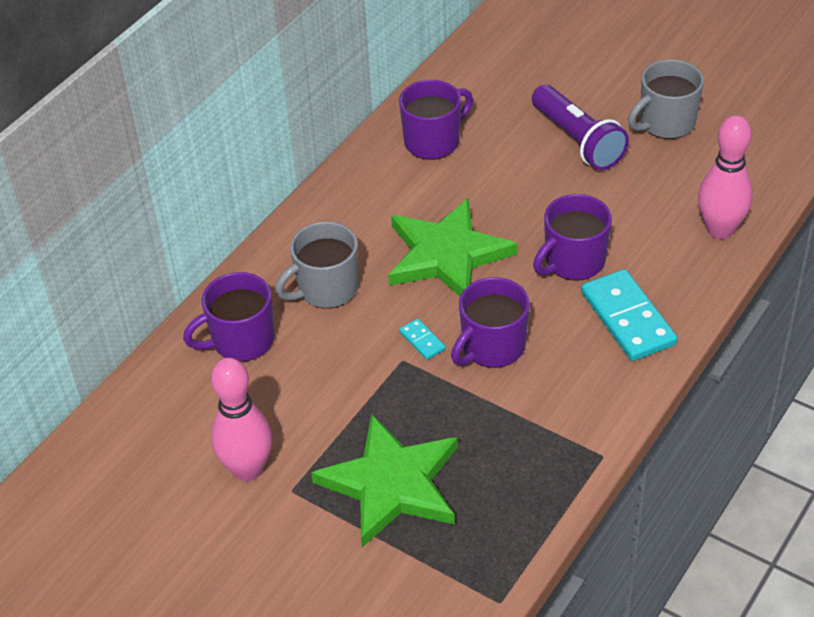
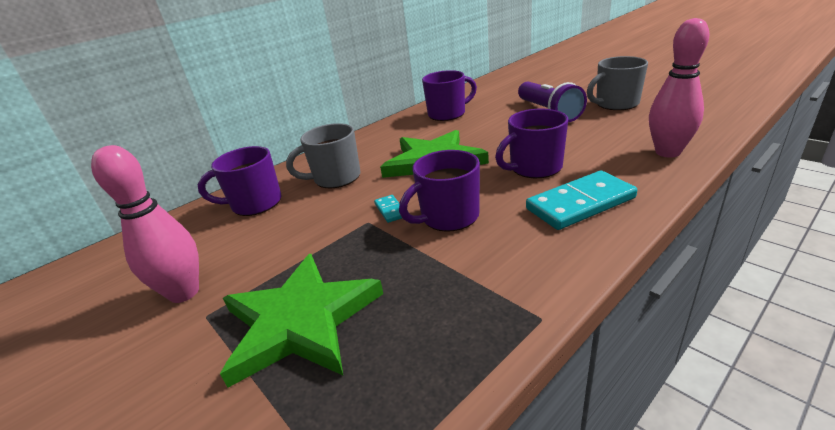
camera: 15 degrees right, 15 degrees down
(627, 318) = (580, 203): turquoise domino -> turquoise domino turned 75 degrees clockwise

